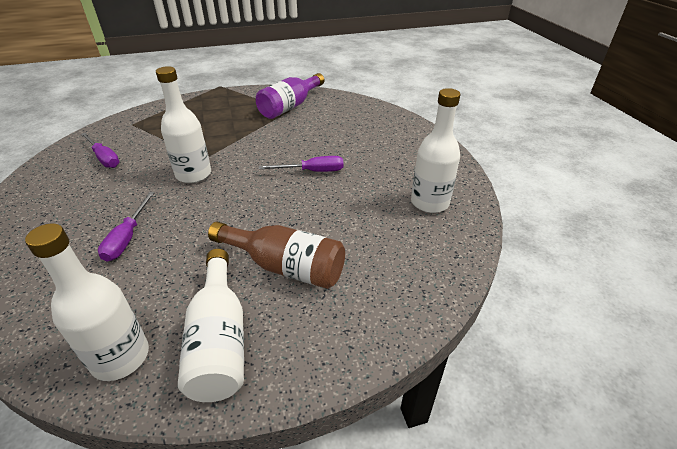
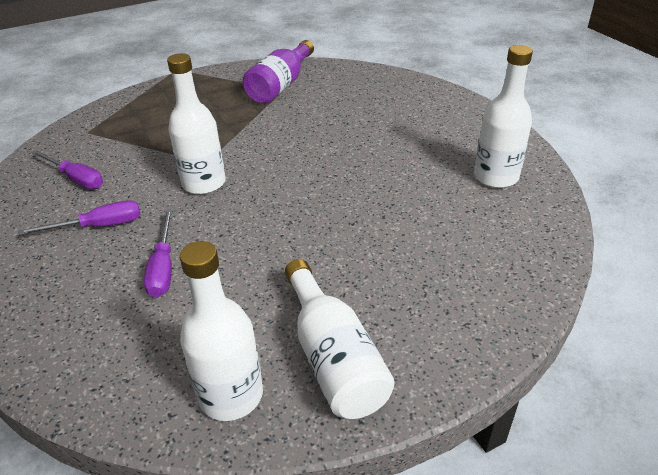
camera: 10 degrees left, 0 degrees up
(285, 267) = (368, 270): brown bottle -> none
(312, 171) = (346, 160): purple screwdriver -> purple screwdriver (98, 226)

